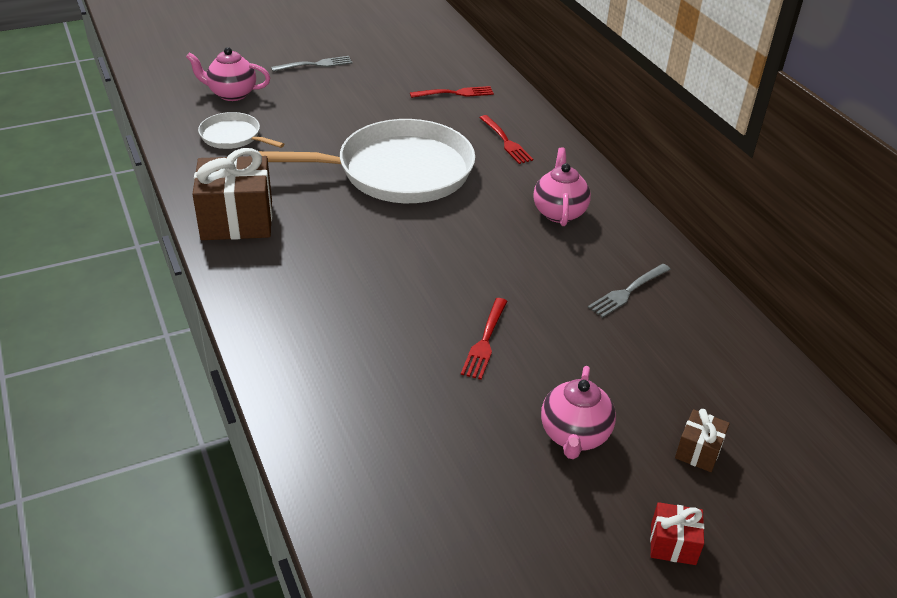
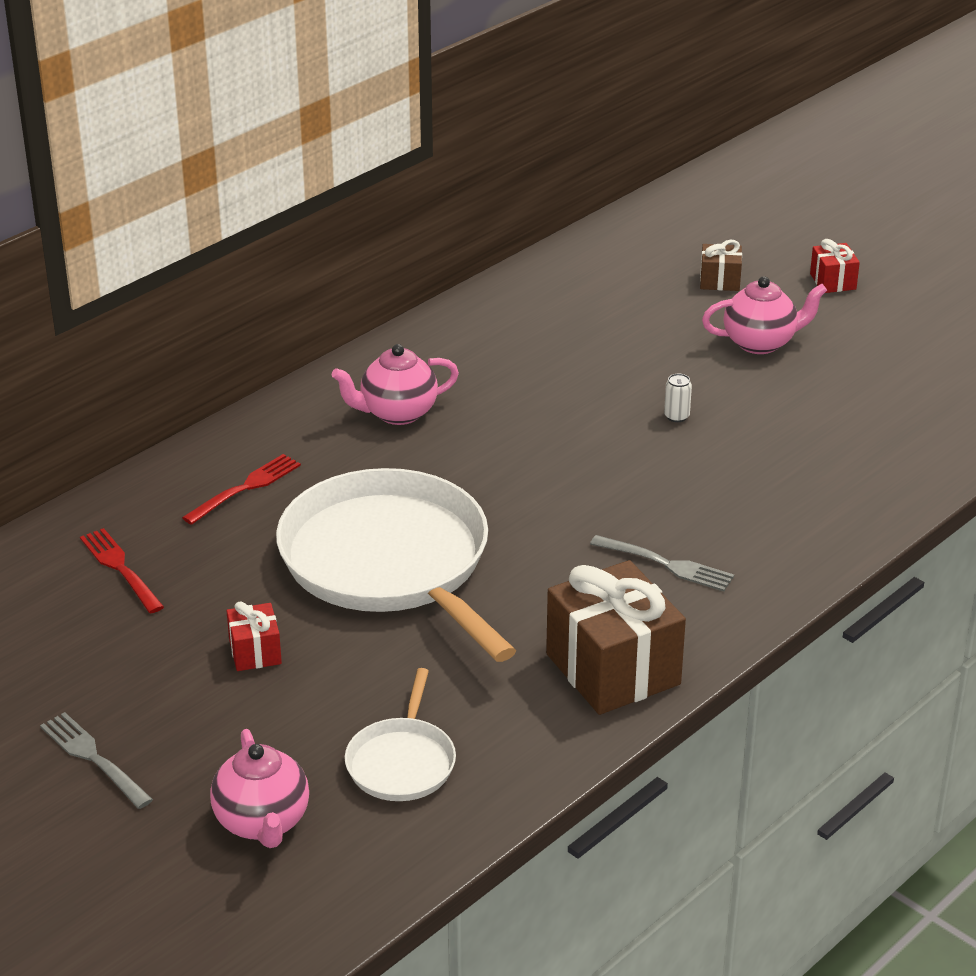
camera: 110 degrees left, 5 degrees down
(354, 115) = (255, 652): none -> red gift
(485, 340) = (676, 416): red fork -> white can
(628, 291) = (519, 344): grey fork -> grey fork (665, 564)

